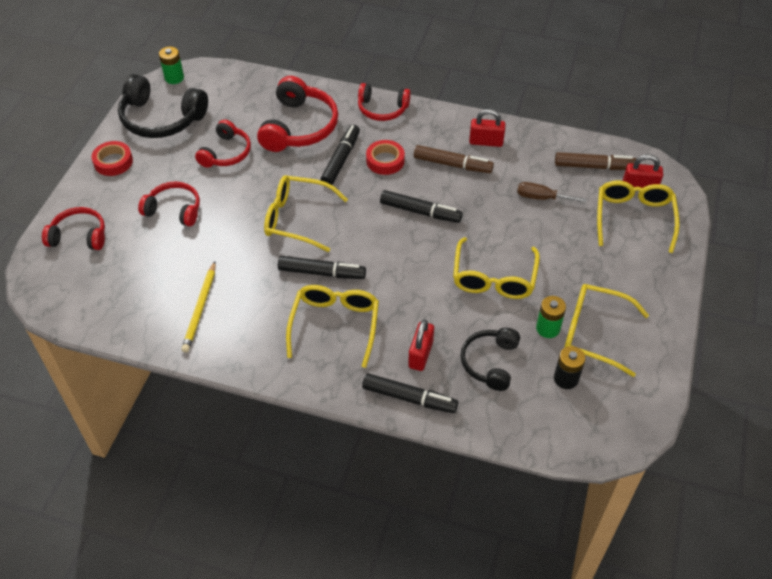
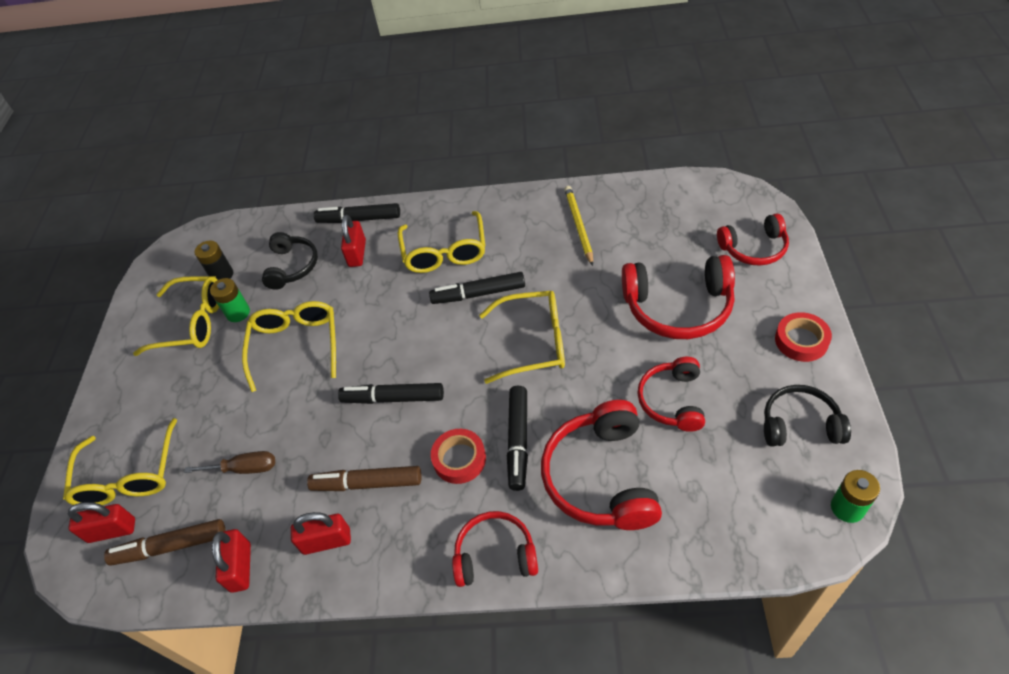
camera: 170 degrees right, 0 degrees up
(161, 119) = (800, 424): black headphones -> black headphones, size x0.63
(174, 209) = (678, 307): red headphones -> red headphones, size x1.59
(544, 143) = (241, 567): none -> red padlock

